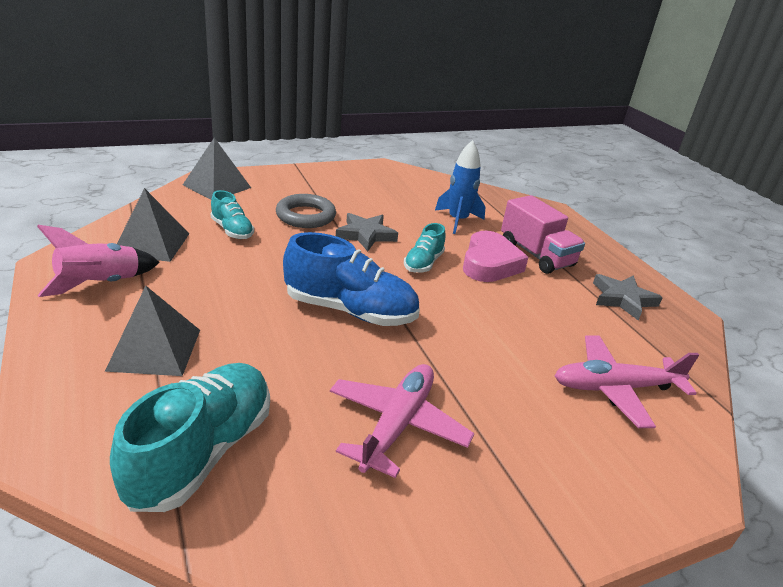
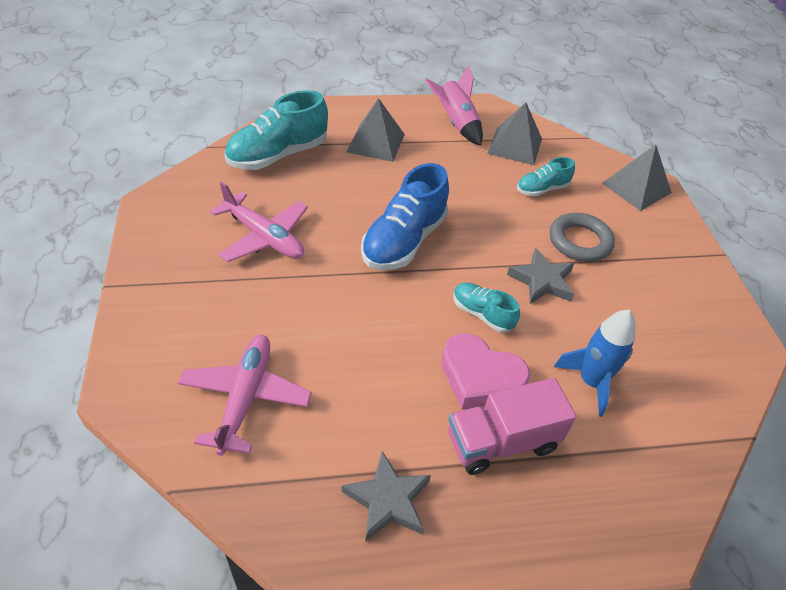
camera: 105 degrees right, 15 degrees up
(202, 452) = (278, 155): turquoise shoe -> turquoise shoe turned 105 degrees clockwise

